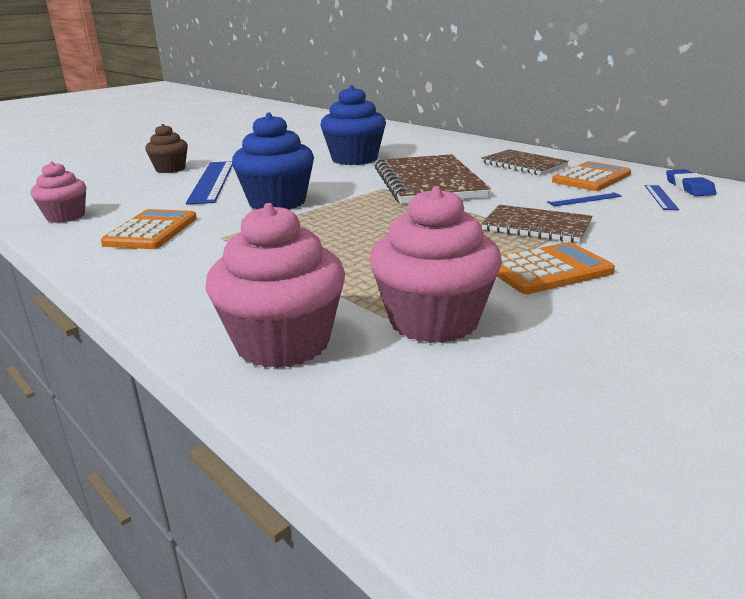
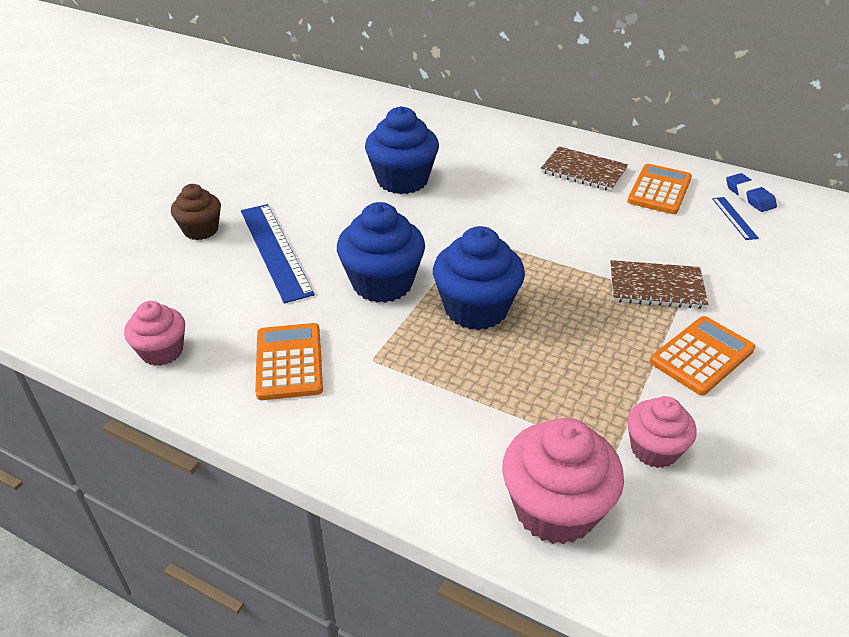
camera: 20 degrees left, 15 degrees up
(343, 221) = (476, 309): none -> blue cupcake
(428, 182) = (511, 220): brown notebook -> none
(433, 321) = (654, 449): pink cupcake -> pink cupcake, size x0.61
(584, 199) = (672, 231): blue ruler -> none

